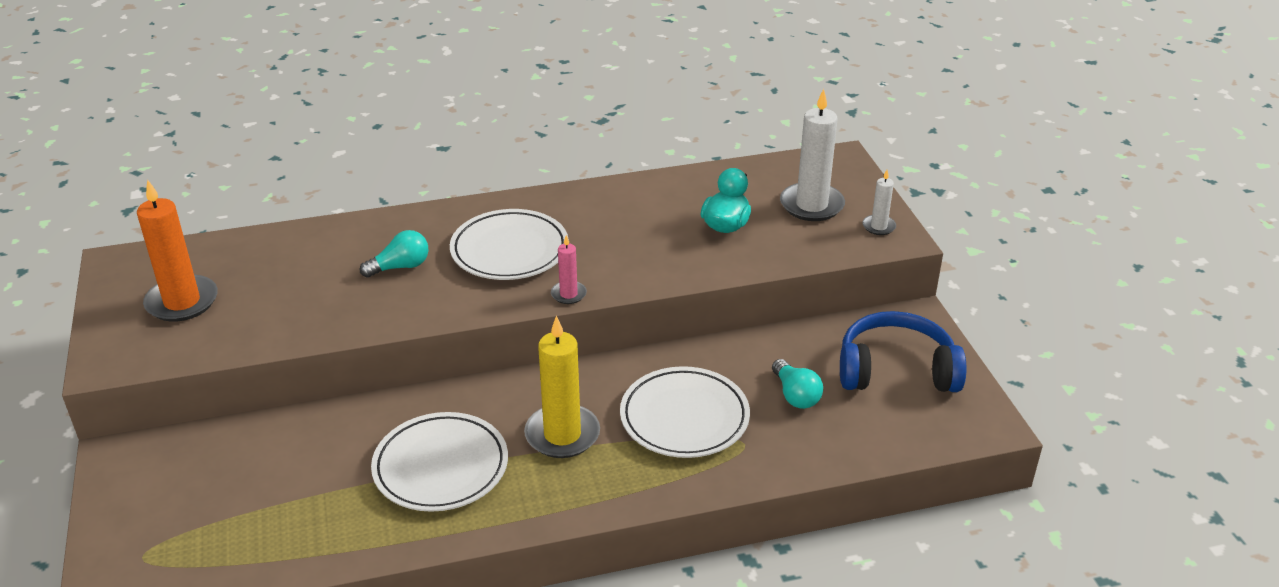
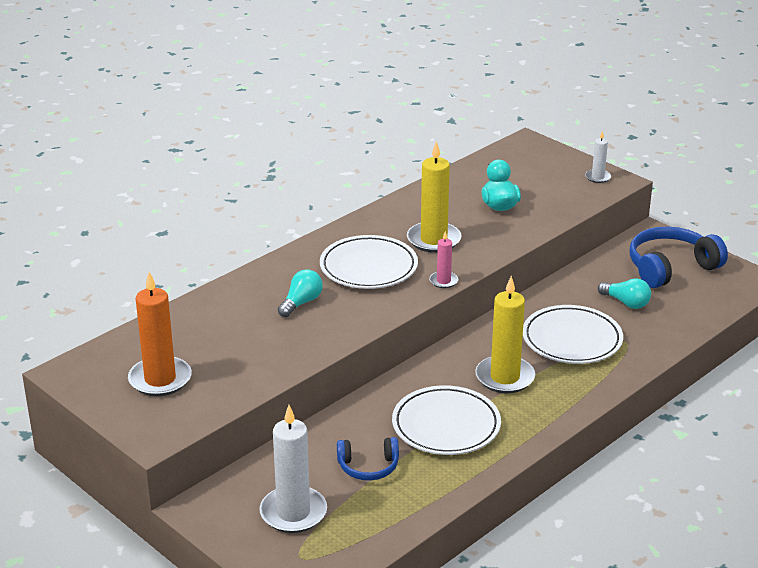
camera: 30 degrees left, 5 degrees down
(314, 481) = (368, 467): none -> blue headphones
(611, 242) = (433, 240): none -> yellow candle
(811, 205) = (541, 177): white candle -> white candle (293, 513)

